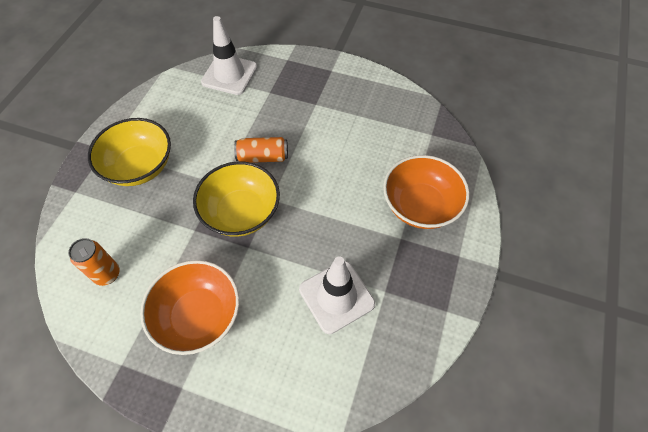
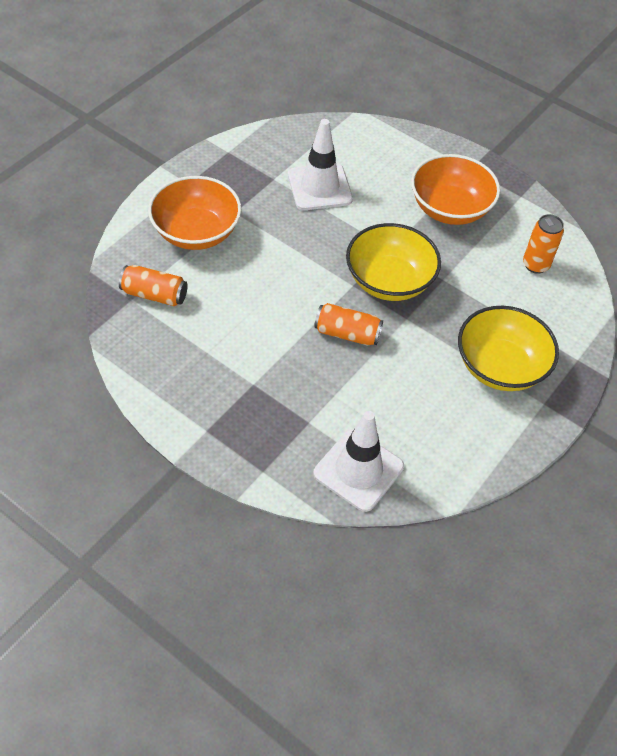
camera: 165 degrees left, 5 degrees down
(418, 143) = (154, 294): none -> orange can

